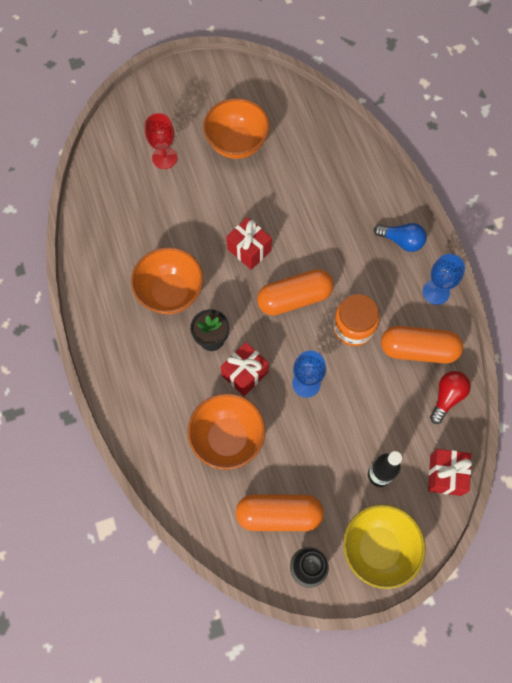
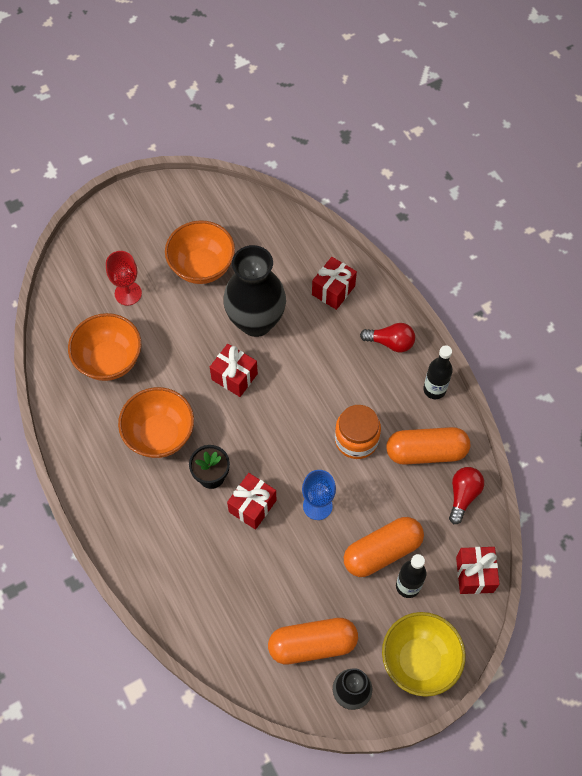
camera: 10 degrees left, 5 degrees down
(227, 438) = (246, 575): orange bowl -> orange bowl (109, 360)
(278, 202) = (256, 322): none -> black vase
(294, 298) = (290, 419): orange capsule -> orange capsule (382, 551)
(355, 184) = (333, 290): none -> red gift
(401, 241) = (390, 342): blue light bulb -> red light bulb
(436, 292) = (434, 389): blue goblet -> black bottle

